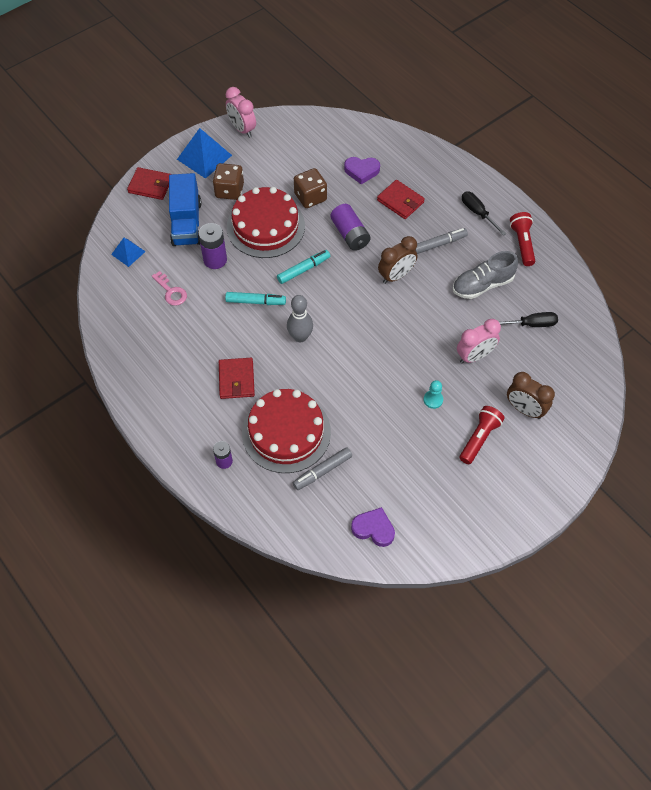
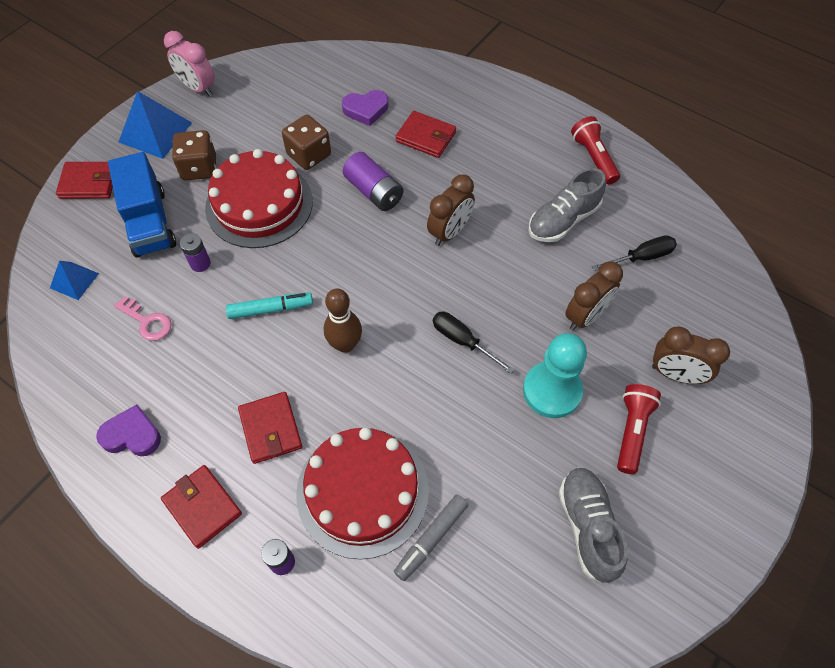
camera: 15 degrees left, 0 degrees up
(182, 417) = (202, 507): none -> red wallet
(215, 260) = (200, 263): purple battery -> purple battery, size x0.62
(300, 337) = (345, 344): grey bowling pin -> brown bowling pin
(303, 270) = (325, 251): turquoise marker -> none
(373, 529) = (532, 611): purple heart -> purple heart (132, 435)
(427, 489) = (588, 527): none -> grey shoe
(433, 400) = (552, 391): turquoise pawn -> turquoise pawn, size x2.12
(439, 244) = (491, 180): grey marker -> none
(474, 356) = (585, 316): pink clock -> brown clock
(478, 213) = (526, 132): black screwdriver -> black screwdriver (462, 341)

